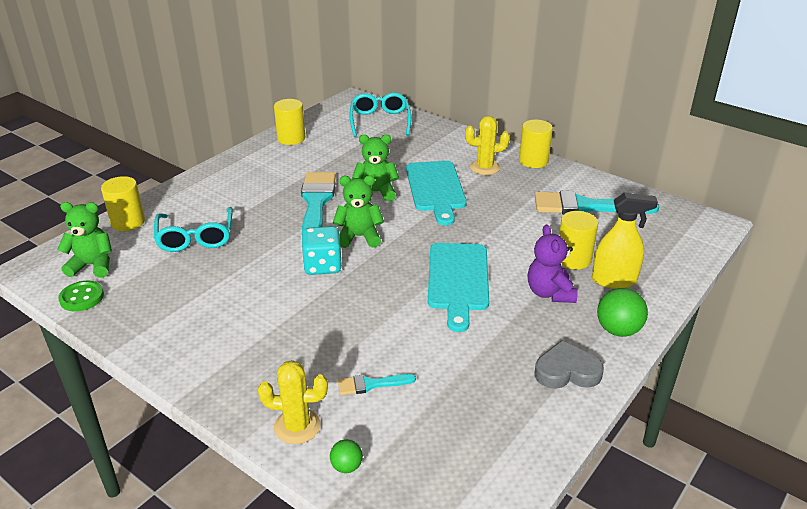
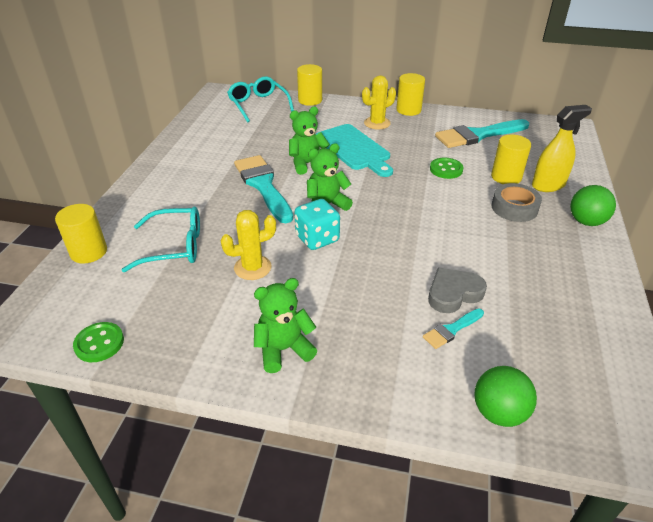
camera: 25 degrees left, 5 degrees up
(93, 265) = (85, 306): green teddy bear -> green teddy bear (283, 349)
(196, 237) = (173, 247): turquoise glasses -> turquoise glasses turned 60 degrees counterclockwise
(291, 138) = (191, 136): yellow cylinder -> yellow cylinder (310, 100)
(297, 426) = (424, 393): yellow cactus -> yellow cactus (252, 267)
(346, 466) = (498, 412): green ball -> green ball, size x1.79
(458, 280) = (439, 218): turquoise cutting board -> none
(513, 234) = (446, 169): none -> green button
(550, 293) = (514, 208): purple teddy bear -> grey tape
(567, 371) = (583, 265): grey heart -> grey heart (453, 293)

